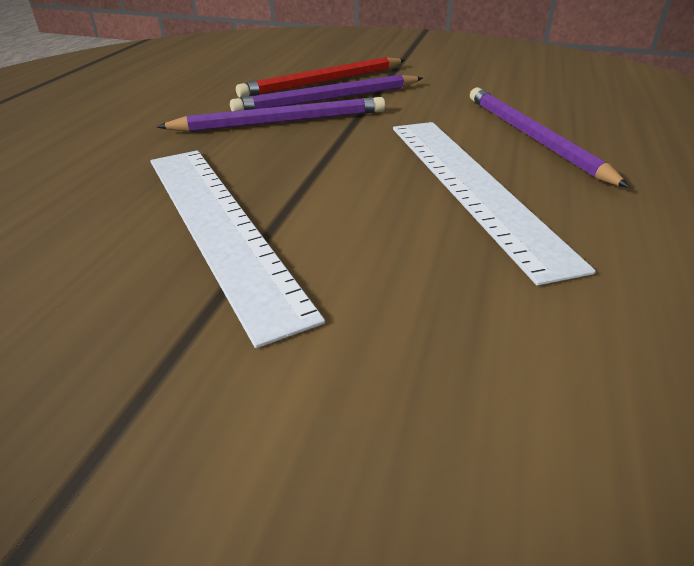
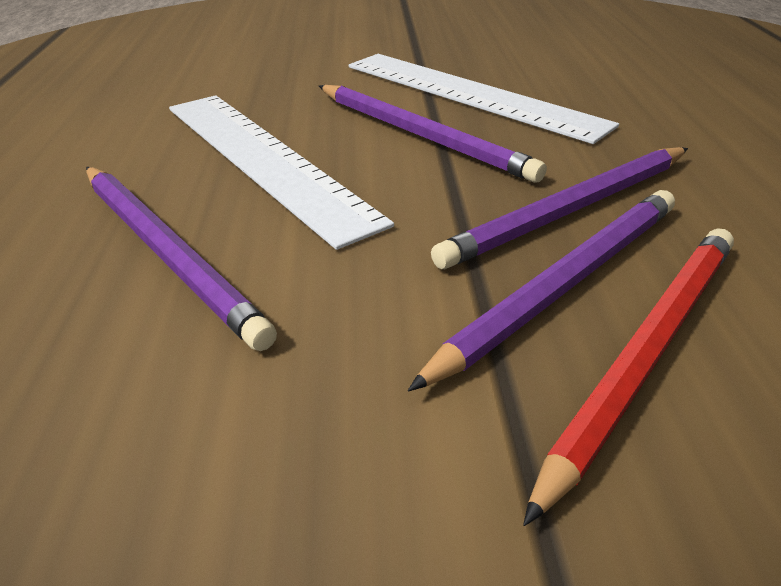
camera: 160 degrees right, 0 degrees up
(322, 185) = (421, 135): none -> purple pencil

